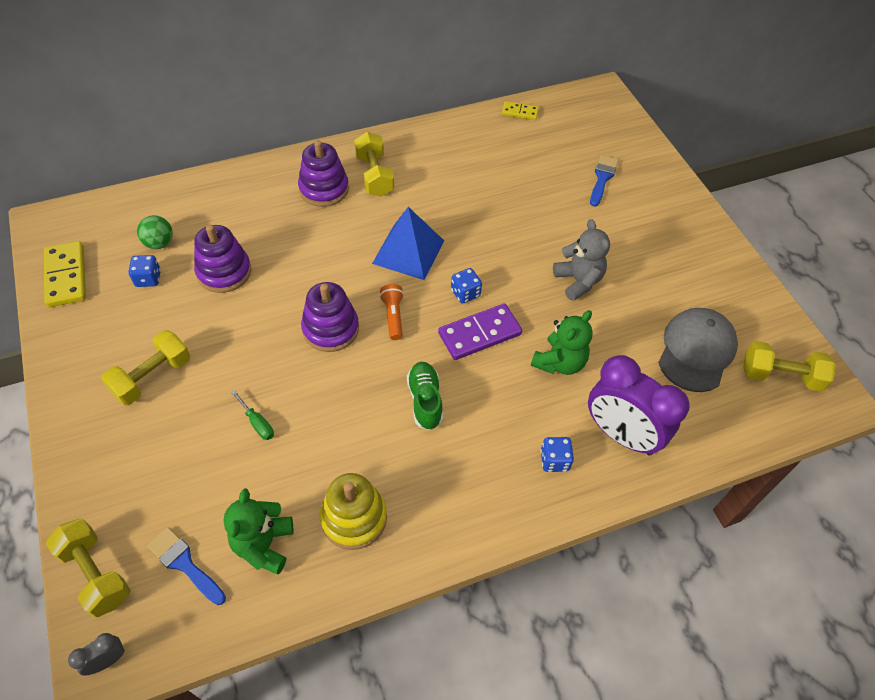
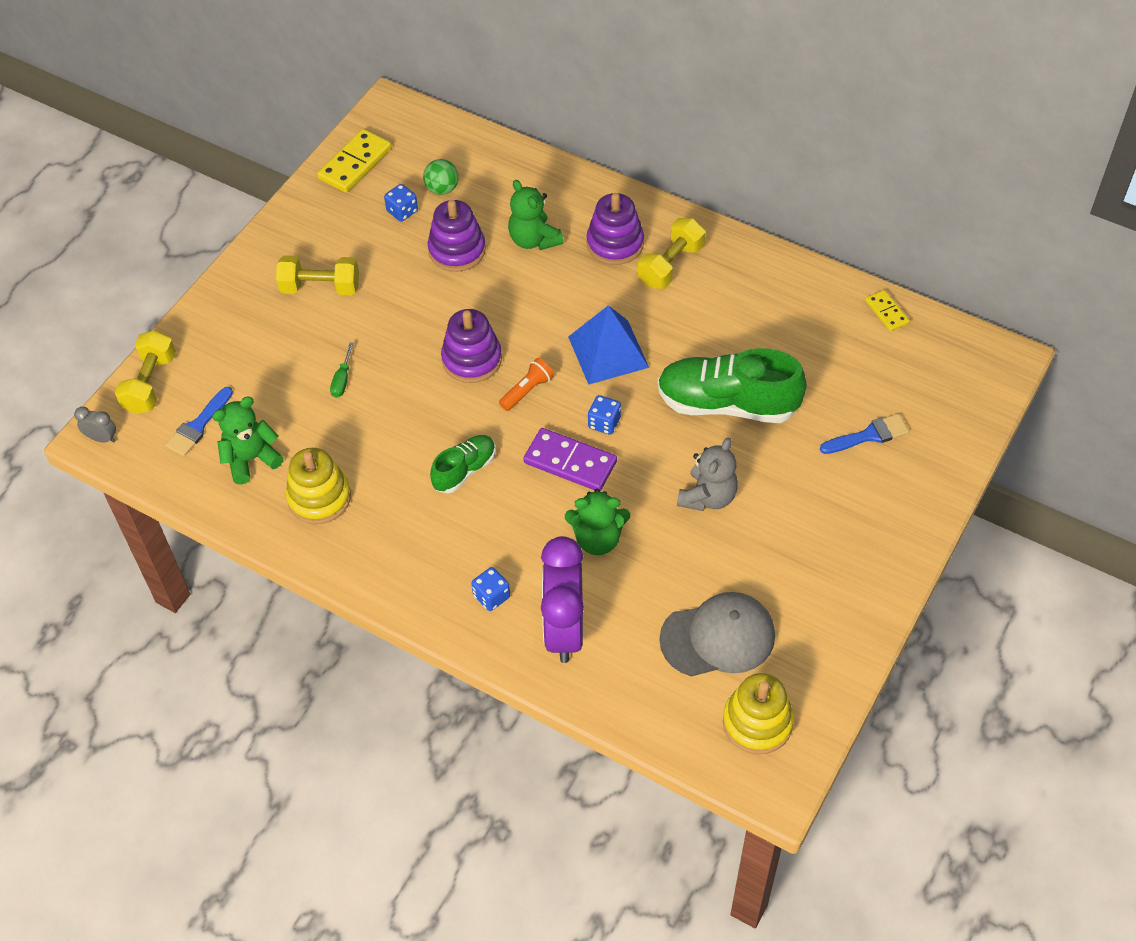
camera: 55 degrees right, 0 degrees up
(184, 564) = (198, 425): blue brush -> blue brush turned 150 degrees counterclockwise
(268, 226) = (534, 240): none -> green teddy bear
(514, 223) = (727, 404): none -> green shoe
(780, 376) = (757, 722): yellow dumbbell -> yellow stacking toy

